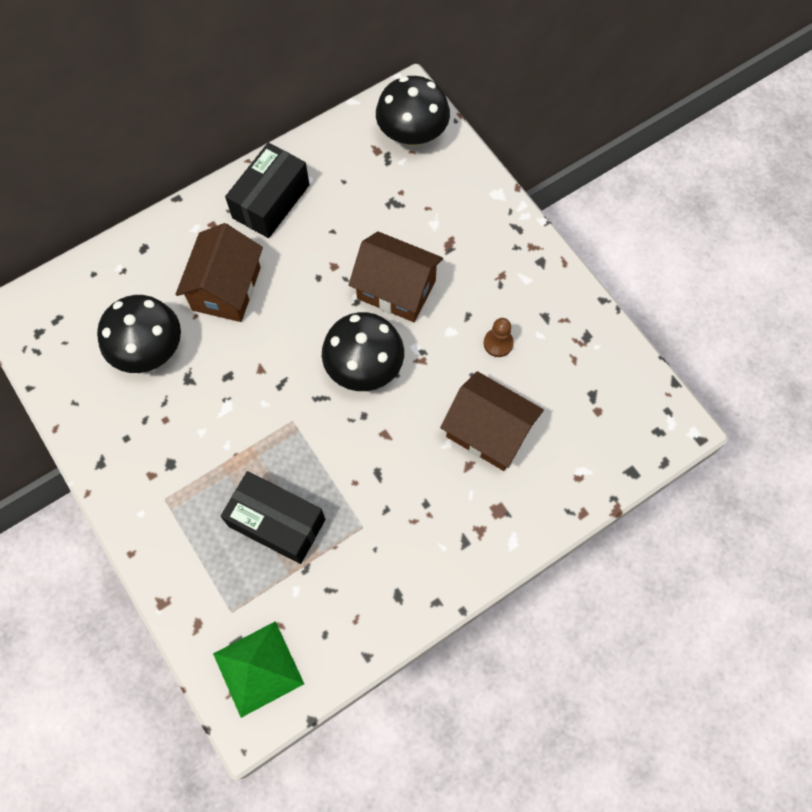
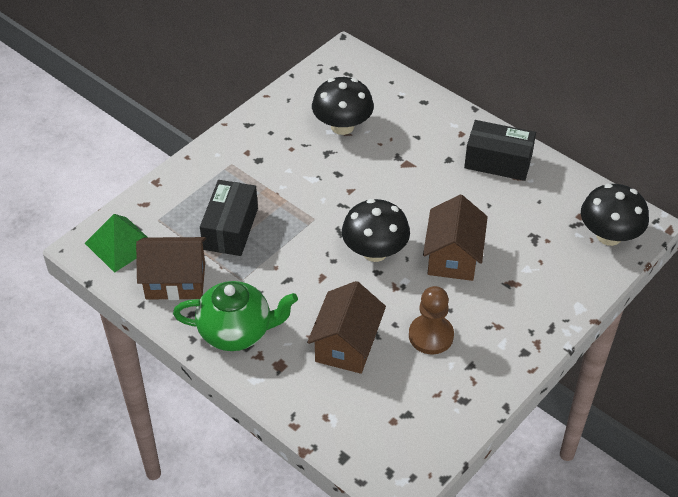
camera: 75 degrees right, 20 degrees down
(226, 289) = (409, 155): brown house -> brown house (175, 281)
(440, 548) = (236, 332): none -> green teapot
(498, 343) = (431, 336): brown pawn -> brown pawn, size x1.68

